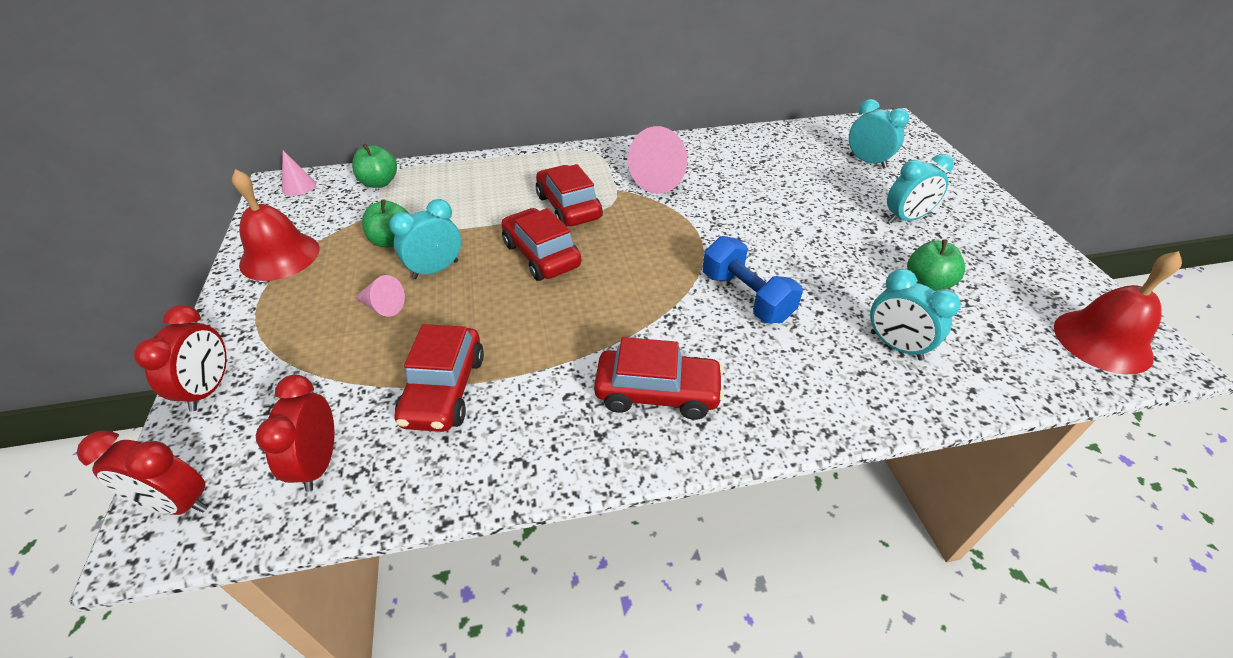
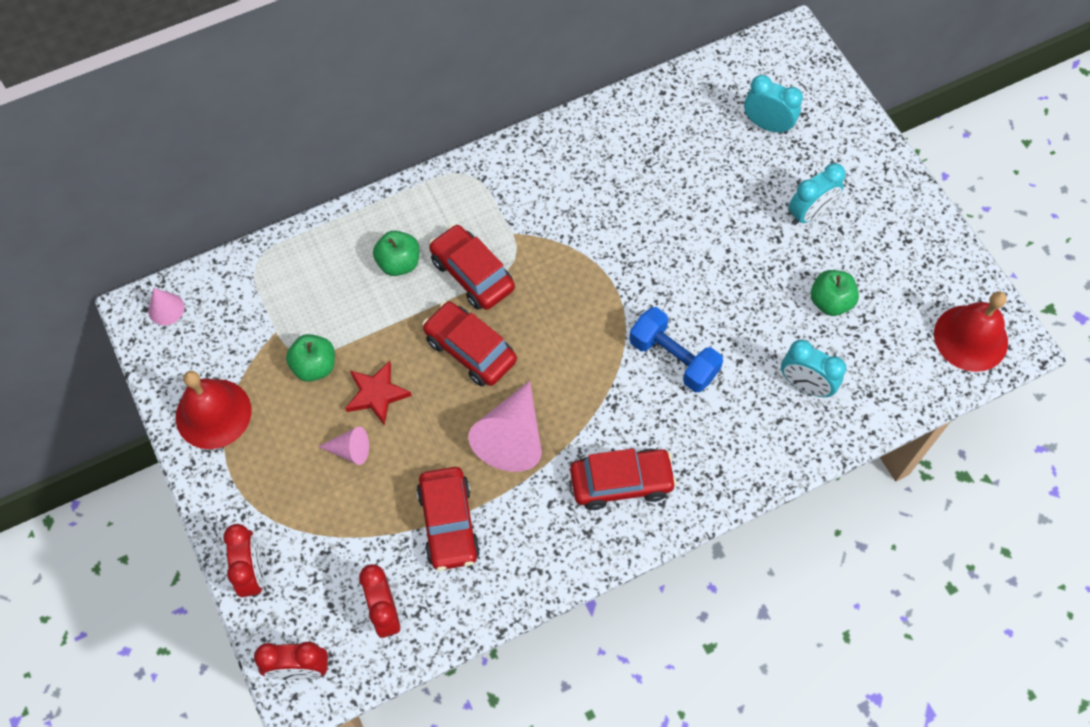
camera: 15 degrees left, 20 degrees up
(379, 183) = (252, 282): green apple -> green apple (399, 263)
(435, 270) = (376, 394): turquoise clock -> red star
(664, 178) = (557, 202): pink cone -> pink cone (512, 437)

